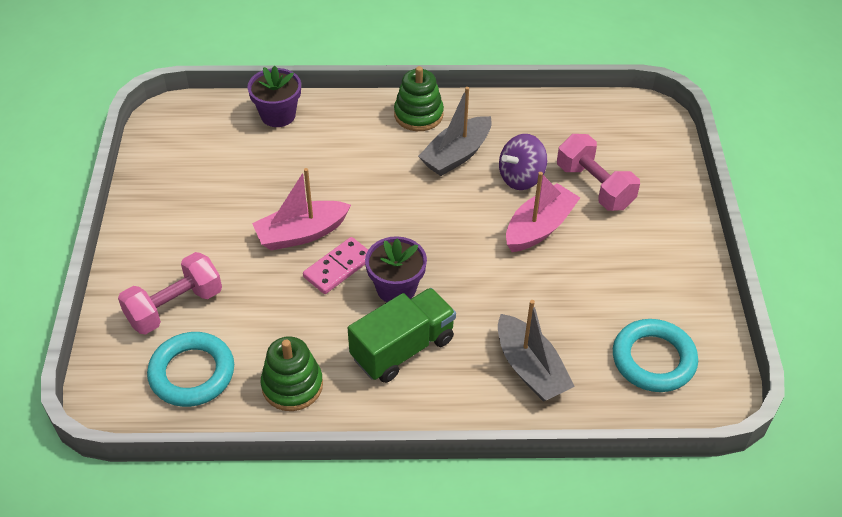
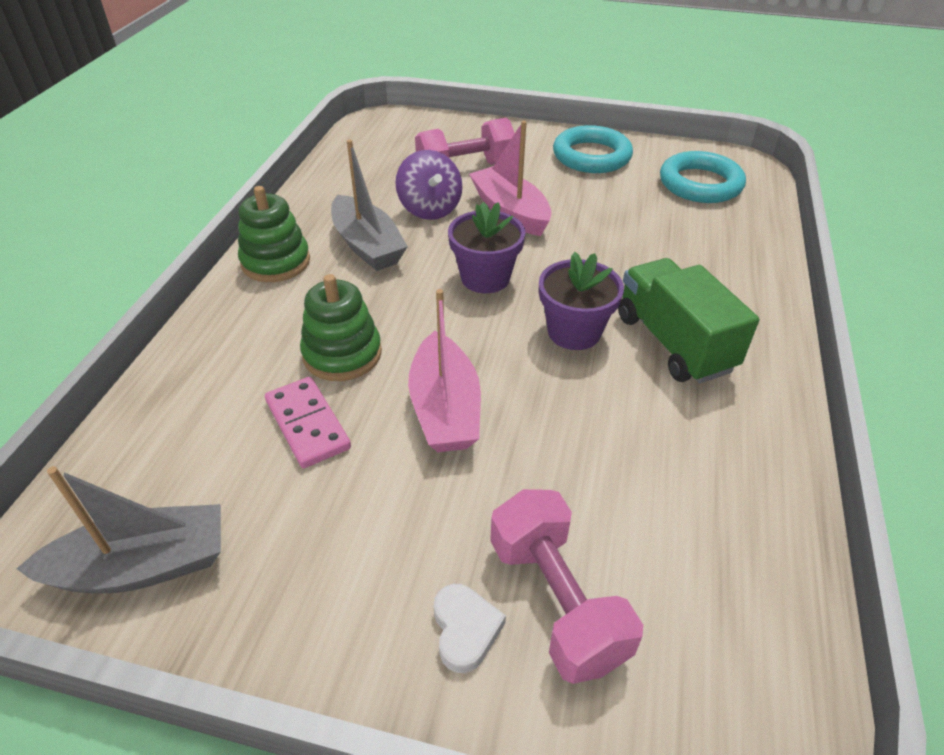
camera: 75 degrees left, 5 degrees down
(153, 273) = (465, 630): none -> white heart
(192, 373) = (707, 589): turquoise ring -> turquoise ring (591, 156)
(278, 115) = (173, 399): purple flower pot -> purple flower pot (485, 278)
(292, 385) = (732, 460): green stacking toy -> green stacking toy (342, 354)
(338, 268) = (523, 379): pink domino -> pink domino (308, 424)
(530, 369) = (709, 255): grey boat -> grey boat (143, 566)

